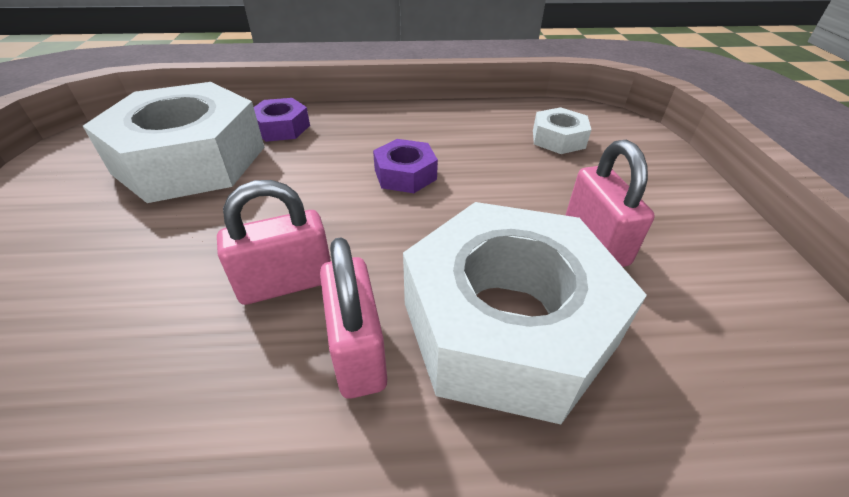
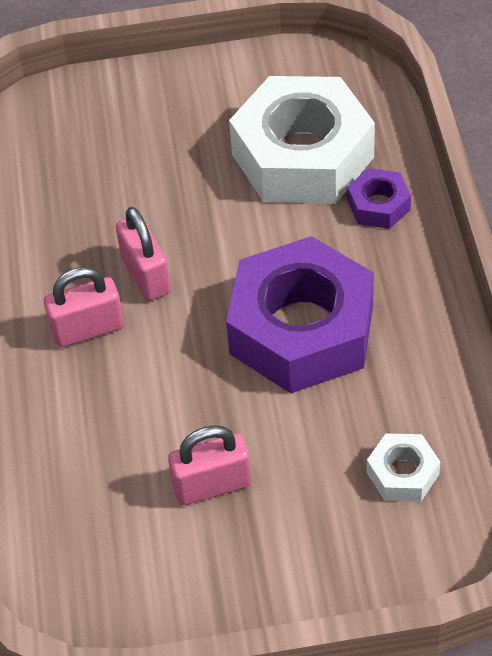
camera: 90 degrees right, 10 degrees up
(405, 174) = (301, 329): purple nut -> purple nut, size x2.29
(507, 324) = (114, 414): white nut -> none

